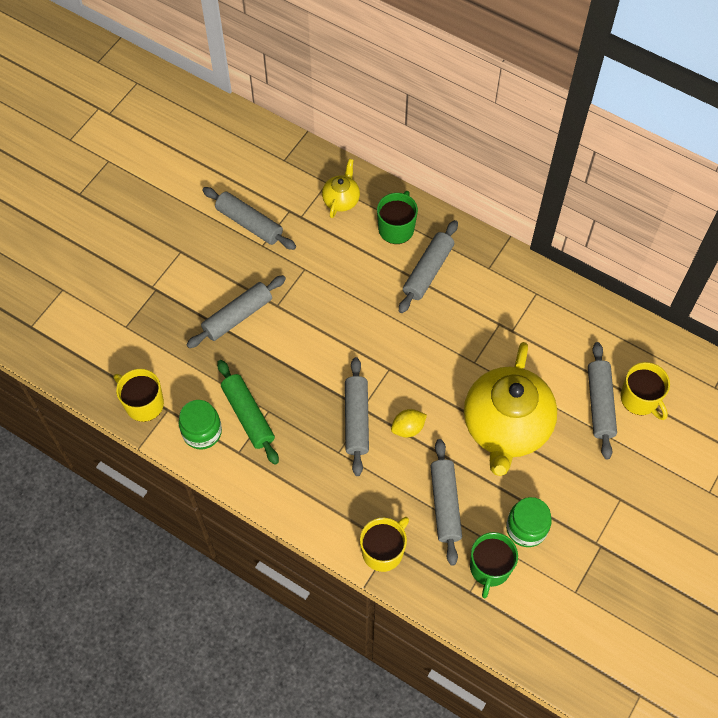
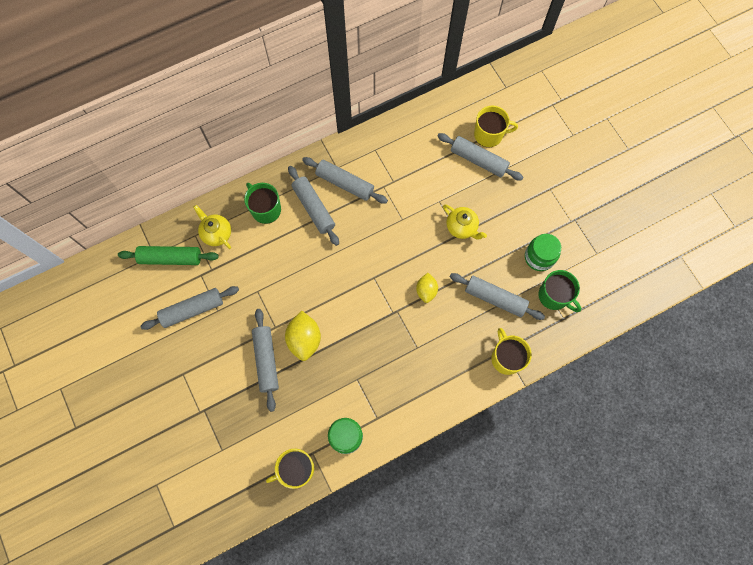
camera: 60 degrees left, 10 degrees up
(248, 415) = (352, 396): green rolling pin -> green rolling pin (170, 258)
(280, 339) = (304, 339): none -> yellow lemon
(356, 420) = (400, 321): grey rolling pin -> grey rolling pin (345, 183)
(506, 427) = (462, 227): yellow teapot -> yellow teapot, size x0.46

